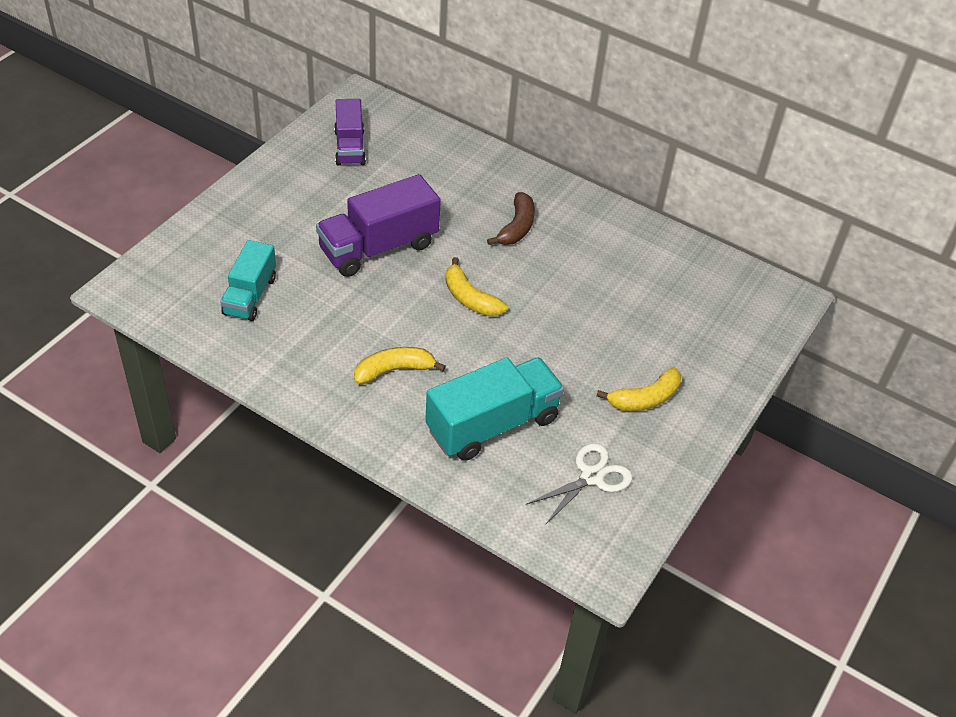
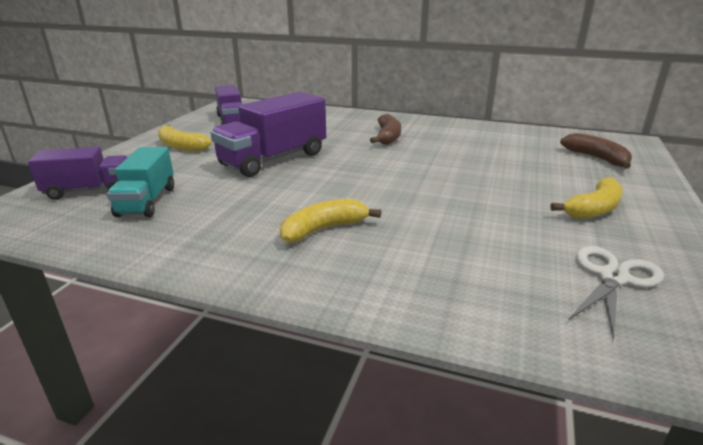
camera: 10 degrees left, 20 degrees down
(198, 266) = (89, 190): none -> purple truck
(470, 298) = (374, 174): yellow banana -> yellow banana (181, 146)
(492, 424) = (461, 253): turquoise truck -> none
(719, 321) = (596, 158): none -> brown banana

